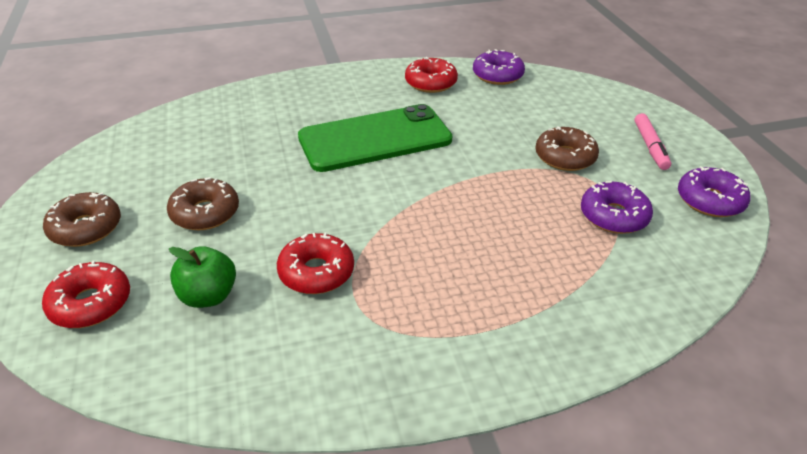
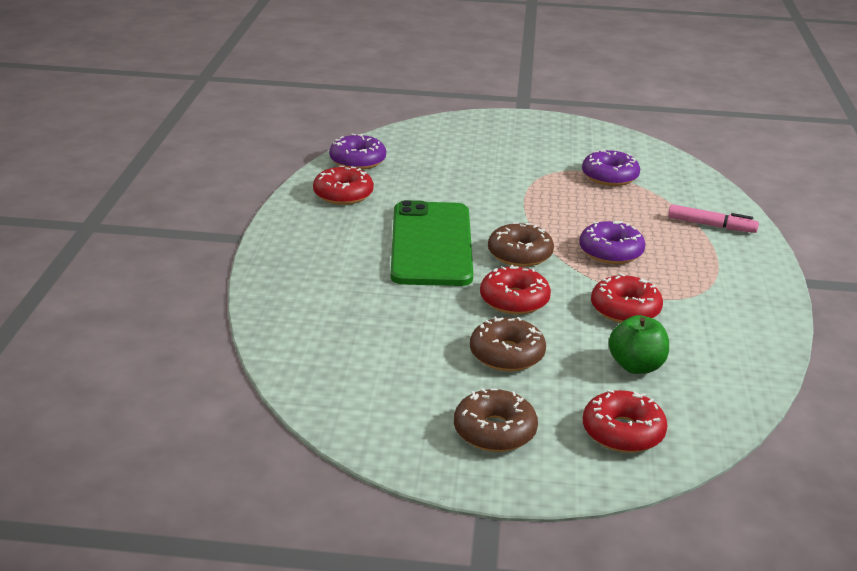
camera: 70 degrees left, 10 degrees down
(300, 200) = (514, 300): none -> red donut
(565, 157) = (520, 171): brown donut -> brown donut (520, 254)
(650, 147) = (527, 137): pink marker -> pink marker (711, 225)
(710, 200) = (608, 140): purple donut -> purple donut (611, 252)

